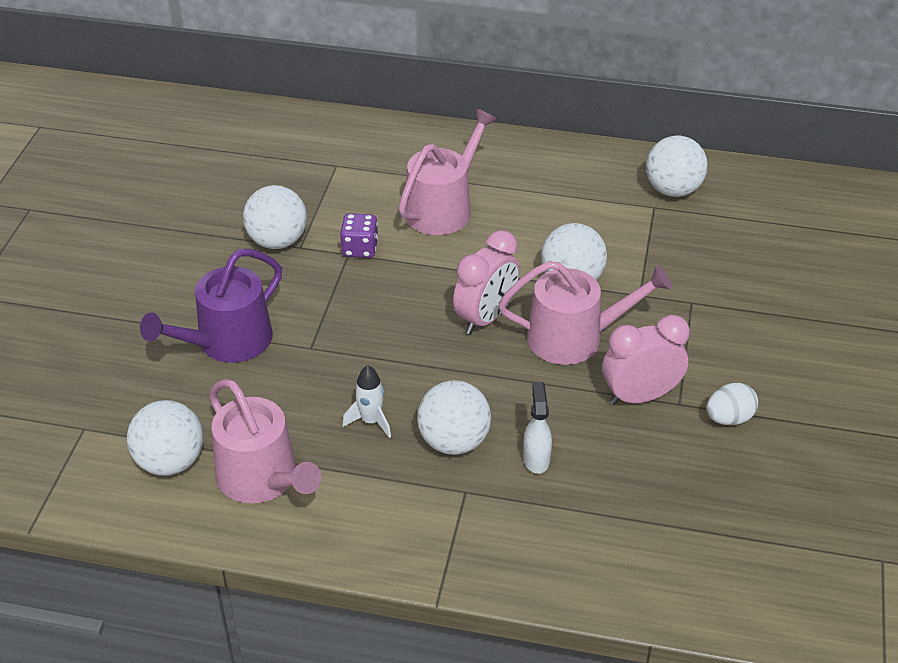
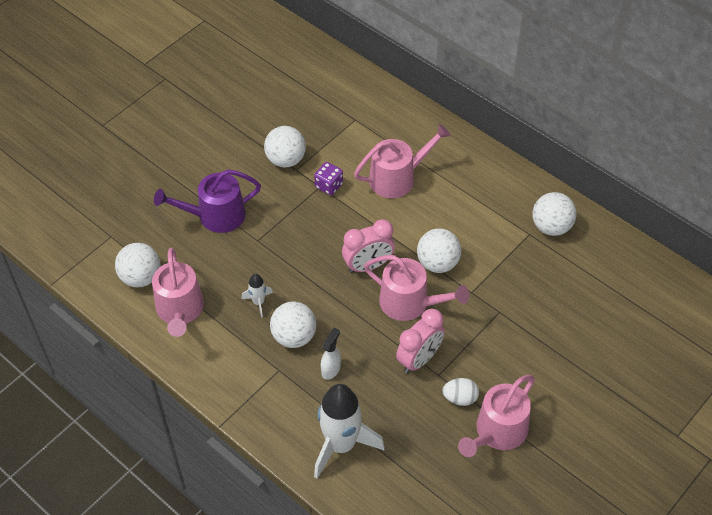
camera: 30 degrees right, 10 degrees up
(626, 545) = (341, 445): none -> white rocket
(640, 396) = (419, 359): pink clock -> pink clock turned 120 degrees clockwise
(807, 436) = (497, 432): none -> pink watering can

